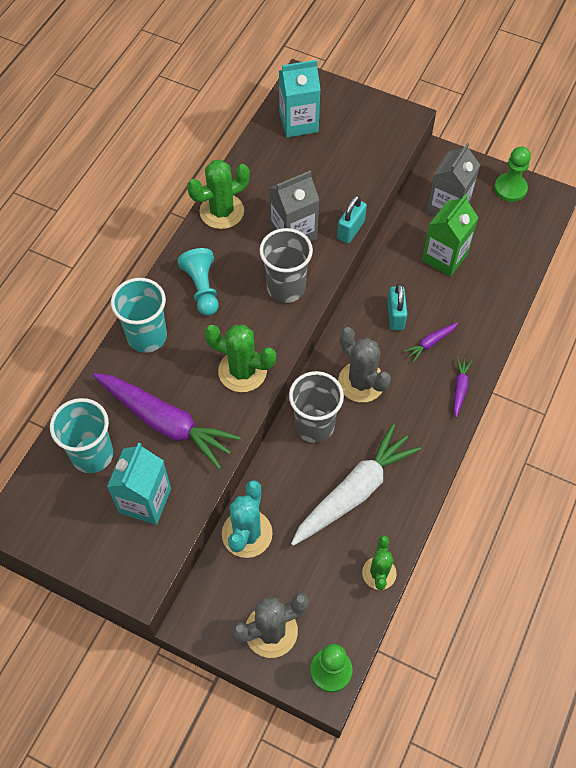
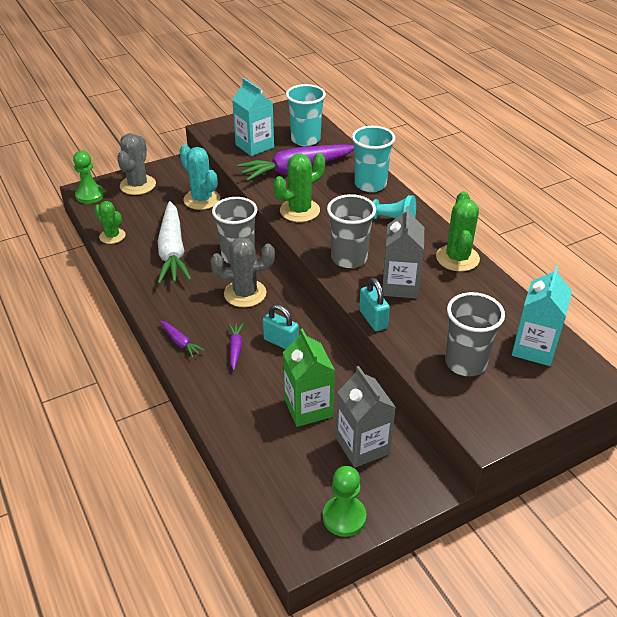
camera: 125 degrees right, 20 degrees down
(349, 154) = (465, 363): none -> grey cup

